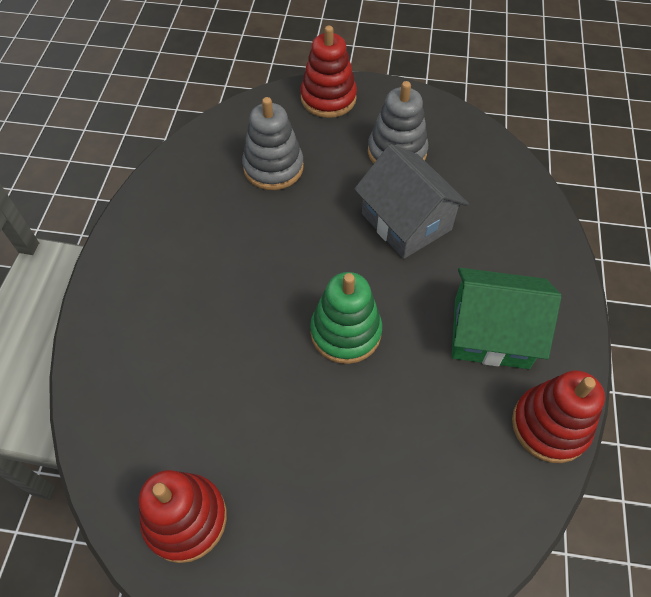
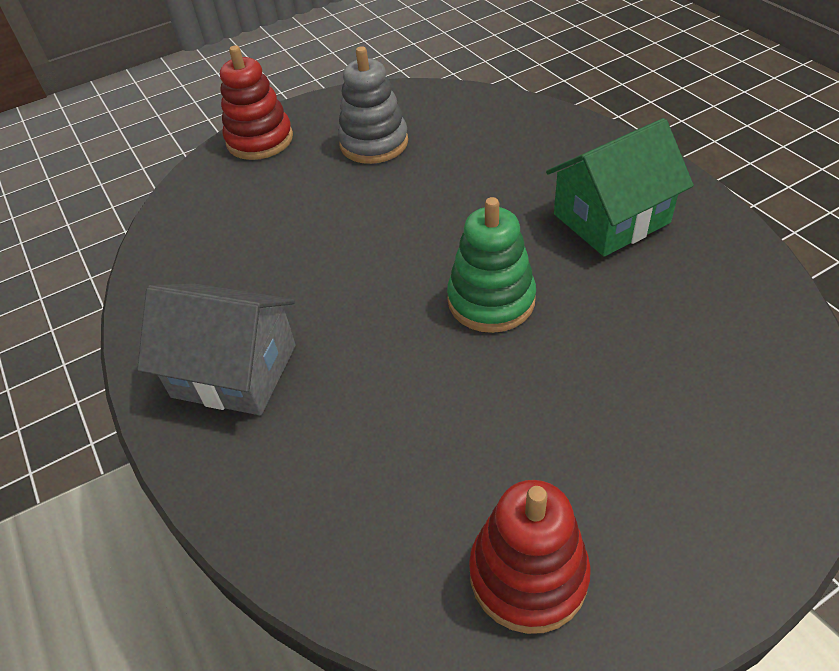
camera: 35 degrees left, 10 degrees down
(273, 167) = (265, 220): grey stacking toy -> none
(406, 222) = (444, 186): grey house -> grey house (234, 371)
(550, 425) = (734, 249): red stacking toy -> none

